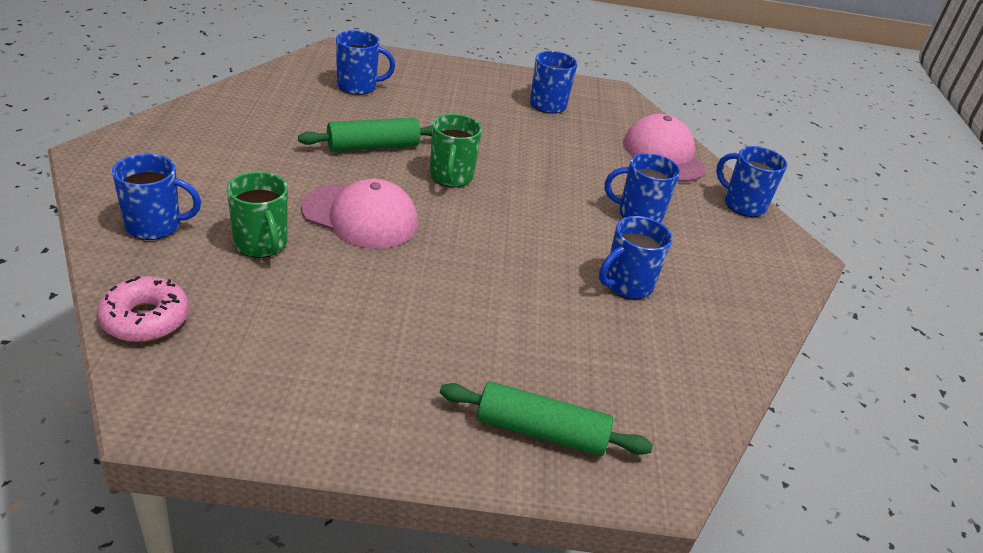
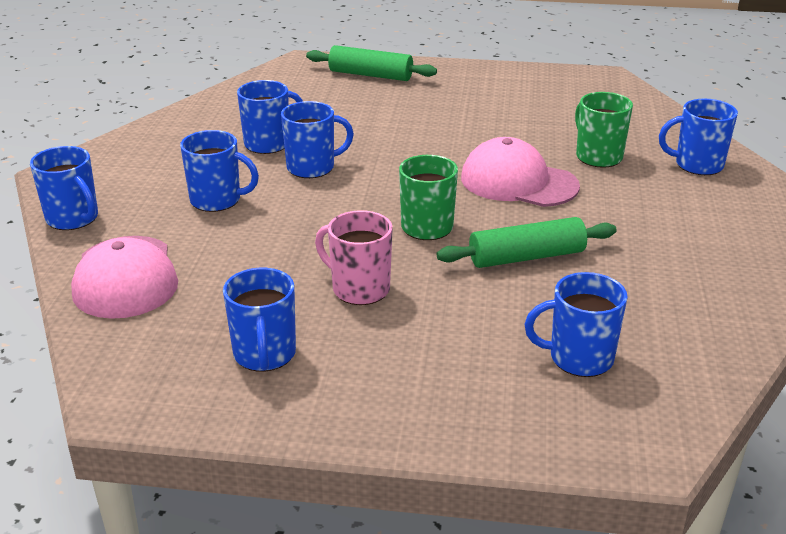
camera: 170 degrees left, 5 degrees down
(145, 319) = (649, 112): pink donut -> none
(498, 134) = (359, 289): none -> pink mug
(568, 247) = (312, 167): none -> blue mug

